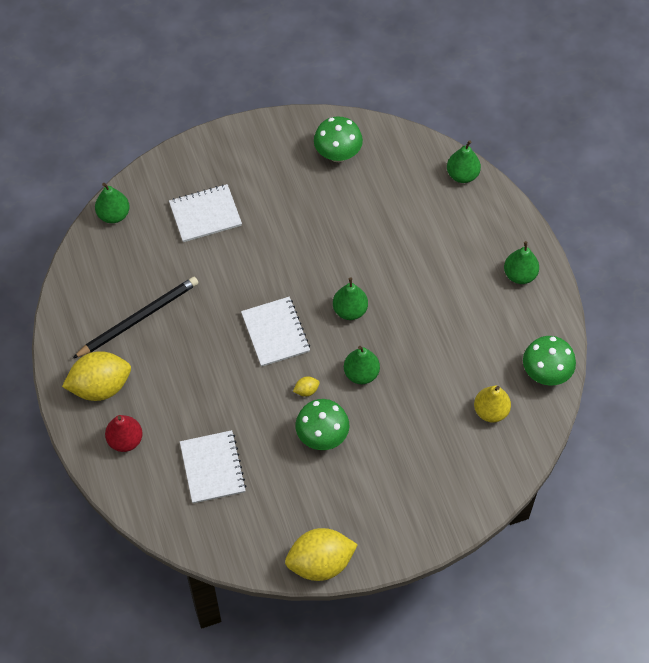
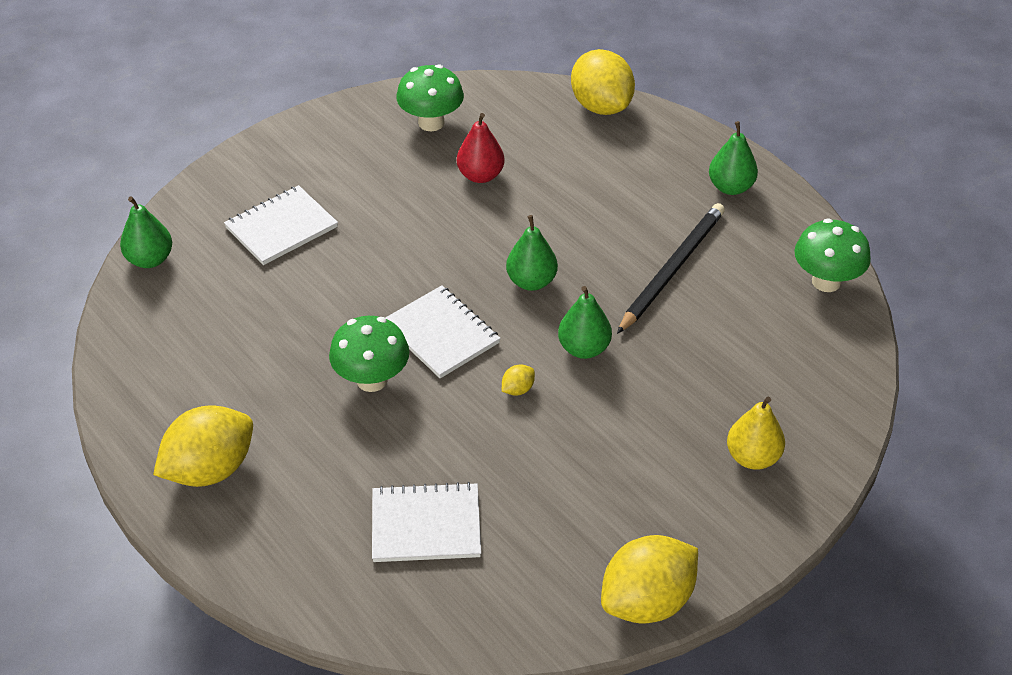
camera: 20 degrees left, 15 degrees down
(125, 440) = (276, 528): red pear -> red pear (480, 175)
(139, 318) = (235, 369): black pencil -> black pencil (672, 269)
(212, 468) = (426, 525): white notebook -> white notebook turned 60 degrees counterclockwise
(322, 436) = (568, 438): green mushroom -> green mushroom (372, 380)
(462, 175) = (601, 106): green pear -> yellow lemon
(490, 411) = (781, 343): yellow pear -> yellow pear (752, 457)

